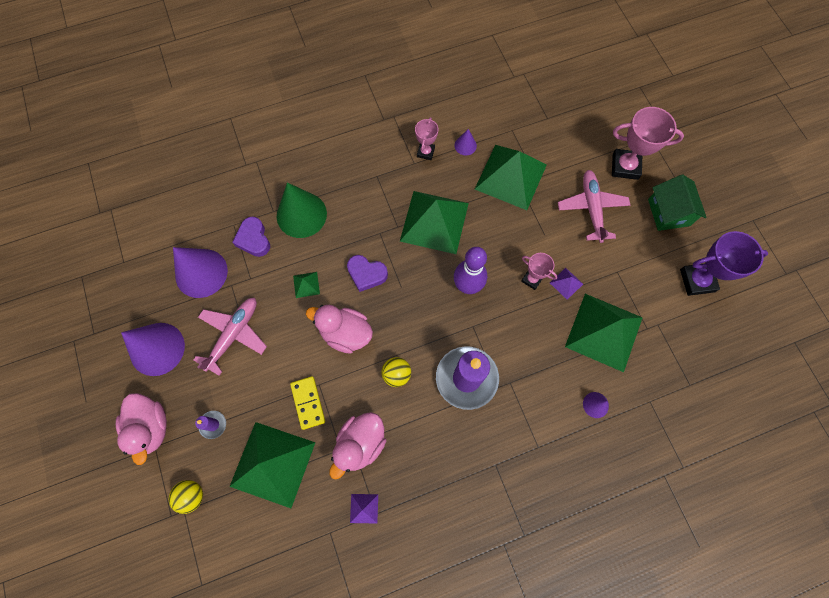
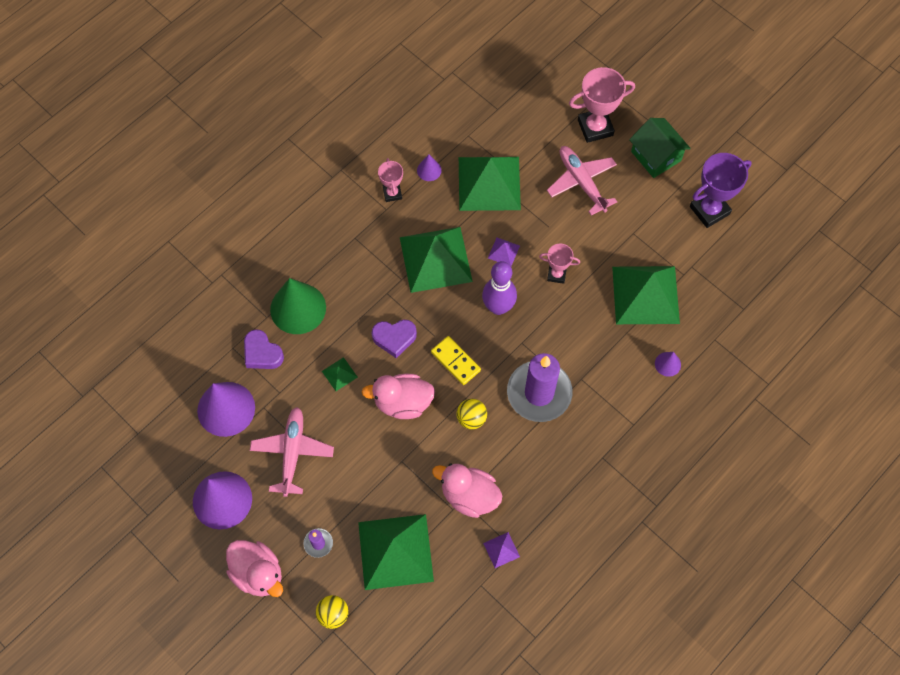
camera: 25 degrees left, 5 degrees down
(308, 403) = (400, 482): yellow domino -> yellow domino (455, 361)
(360, 444) = (469, 496): pink duck -> pink duck turned 105 degrees clockwise
(566, 283) = (590, 264): purple pyramid -> purple pyramid (503, 251)

